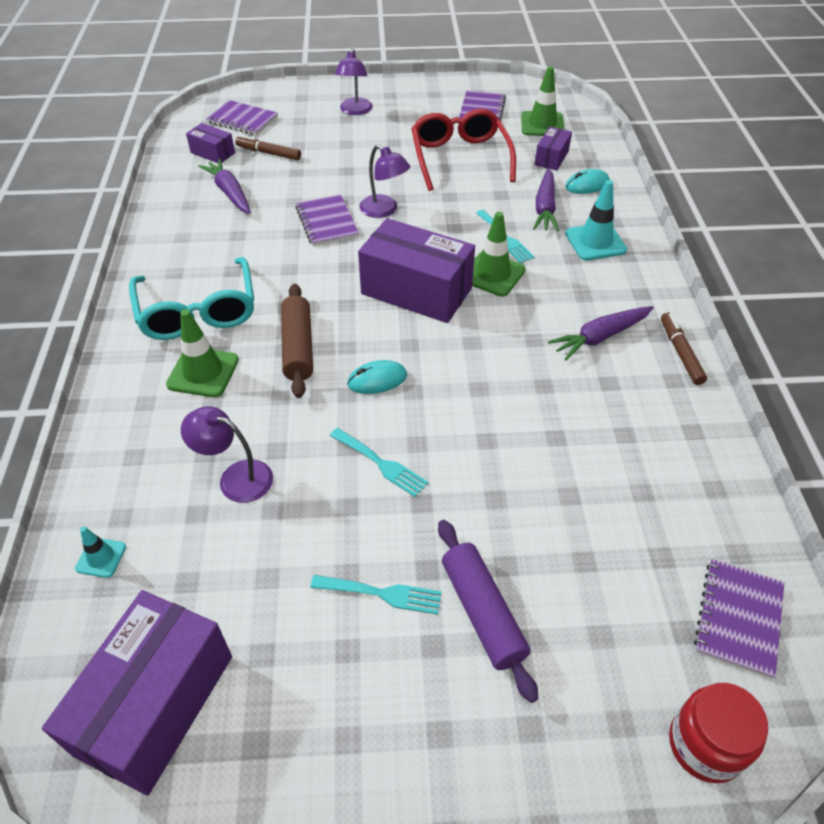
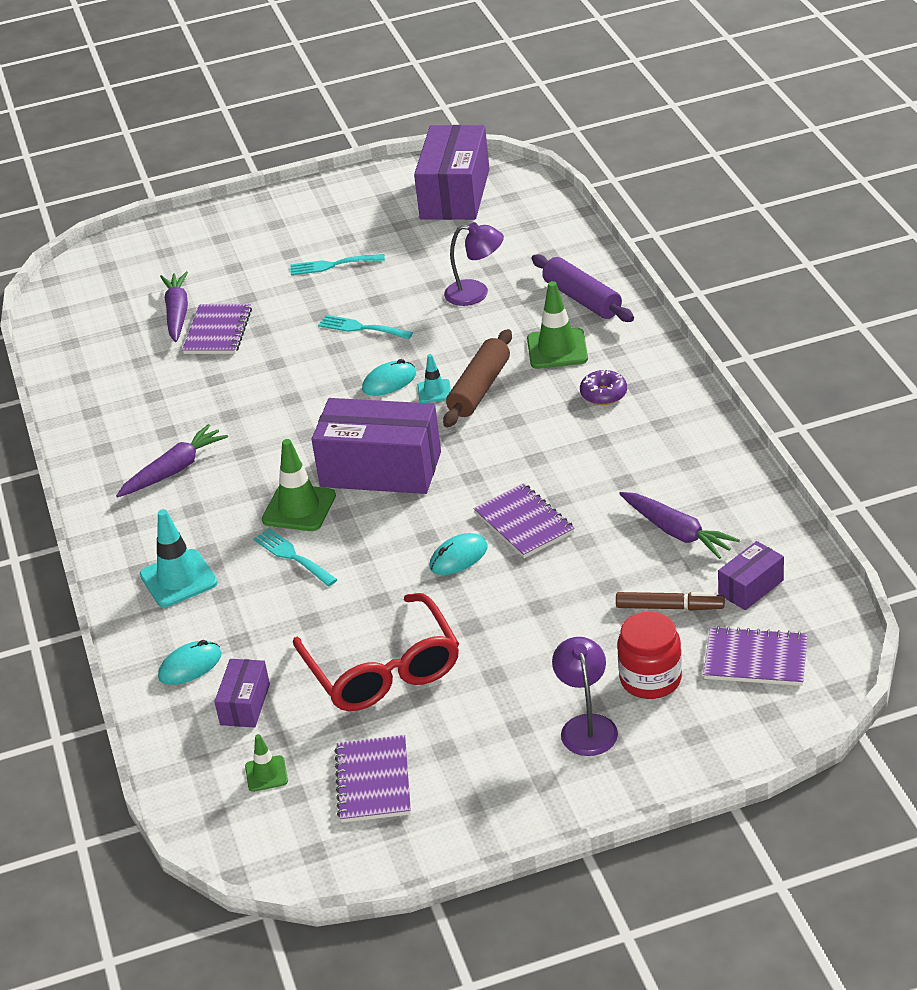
camera: 170 degrees right, 10 degrees down
(101, 557) = (544, 234): turquoise traffic cone -> turquoise traffic cone (434, 391)
(198, 311) = (603, 394): turquoise glasses -> purple donut
(213, 153) = (751, 587): purple box -> purple box turned 60 degrees counterclockwise
(298, 347) = (479, 389): brown rolling pin -> brown rolling pin turned 45 degrees clockwise
(384, 210) = (458, 557): purple lamp -> turquoise mouse
(482, 612) = (259, 273): purple rolling pin -> purple rolling pin (582, 299)
(542, 124) = (266, 774): green traffic cone -> green traffic cone, size x0.56
(545, 208) = (246, 613): purple carrot -> purple carrot (177, 313)
(680, 352) = (92, 475): brown marker -> none
(705, 745) = (113, 256): red jar -> red jar (650, 679)
(738, 618) = (79, 311): purple notebook -> purple notebook (218, 331)

